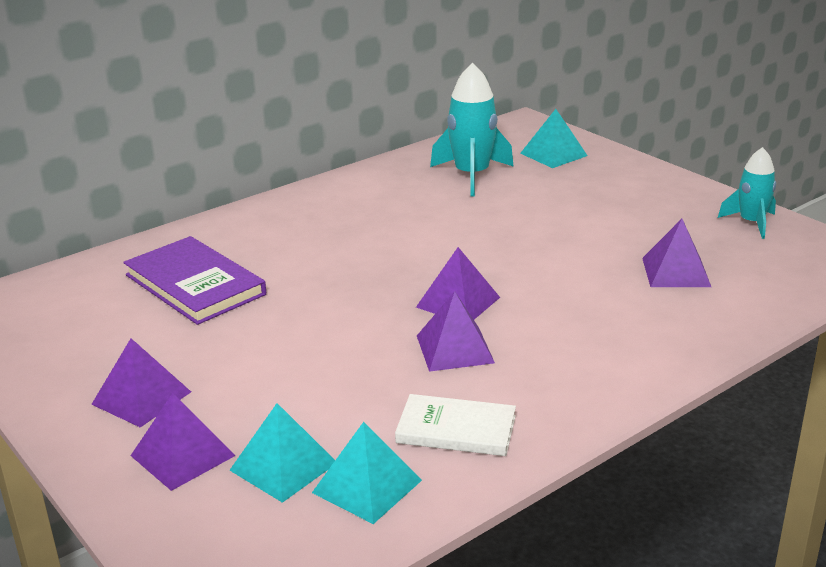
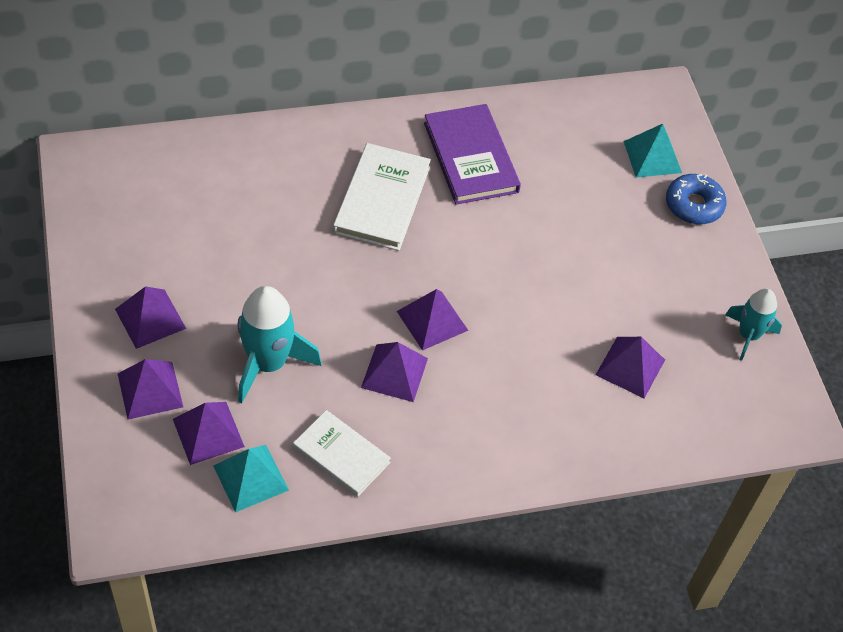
camera: 20 degrees right, 25 degrees up
(194, 285) = (248, 205): purple book -> purple book (470, 157)
(283, 466) = (208, 432): turquoise pyramid -> purple pyramid
(333, 243) = (382, 200): none -> white book
(472, 176) = (556, 157): turquoise rocket -> turquoise rocket (268, 364)
(618, 169) = (694, 205): none -> blue donut

